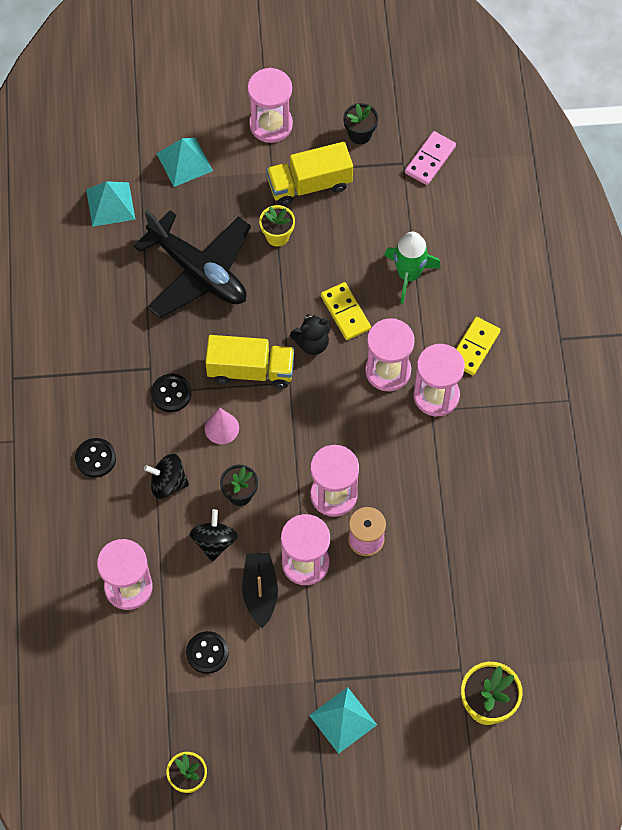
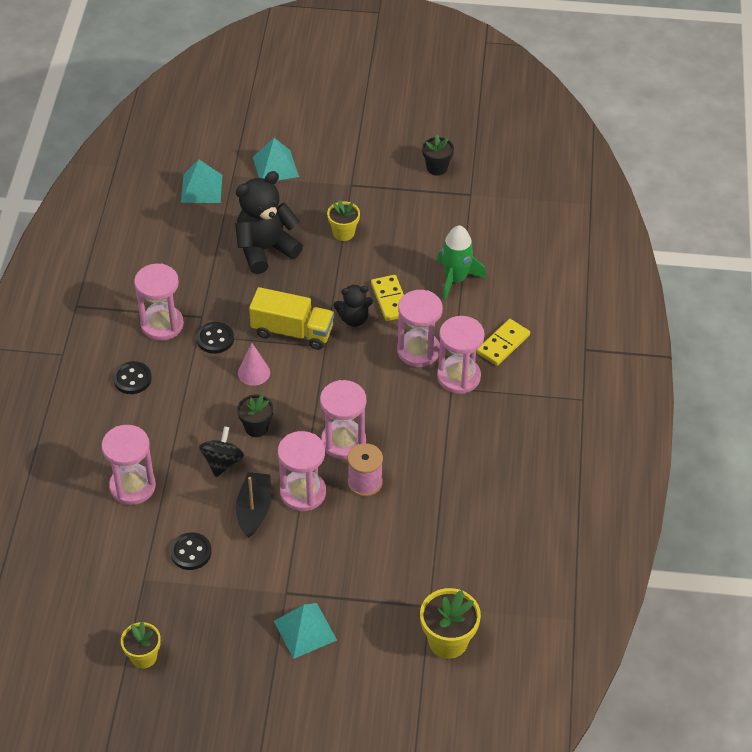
camera: 10 degrees right, 15 degrees down
(168, 483) = (193, 408): black spinning top -> none
(198, 272) = (265, 250): black plane -> black teddy bear
(271, 124) = (359, 150): pink hourglass -> pink hourglass (162, 324)
(309, 185) = (382, 199): yellow truck -> none
(430, 159) = (495, 195): pink domino -> none

